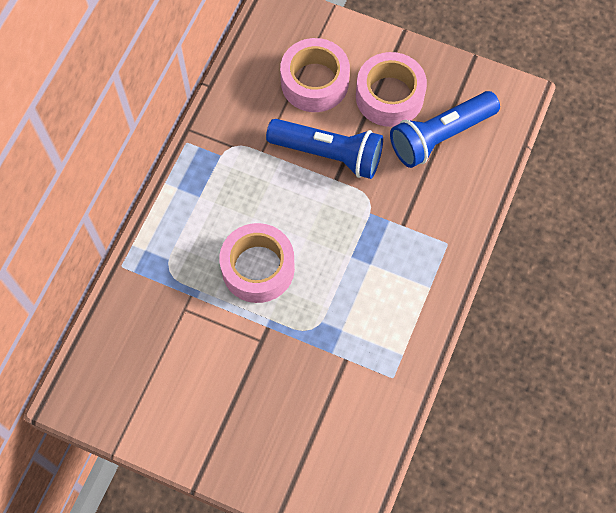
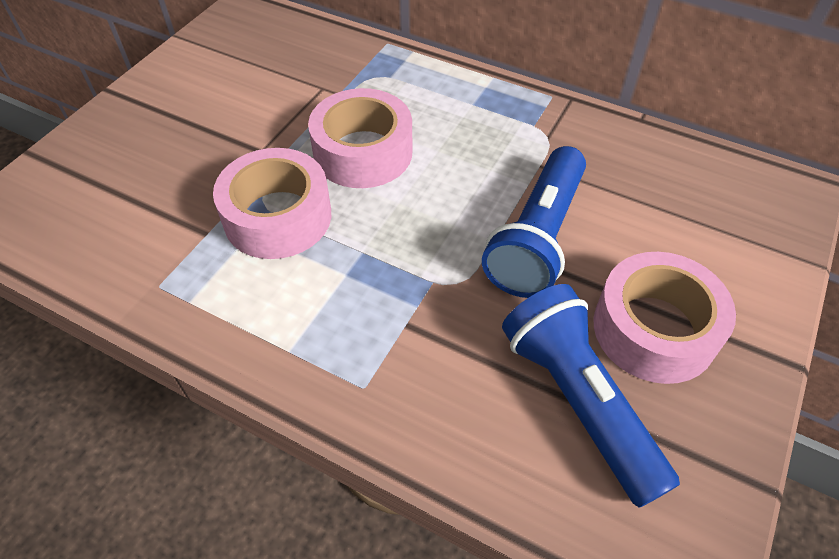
camera: 95 degrees right, 15 degrees down
(314, 82) = (666, 230): pink tape -> pink tape (278, 217)

